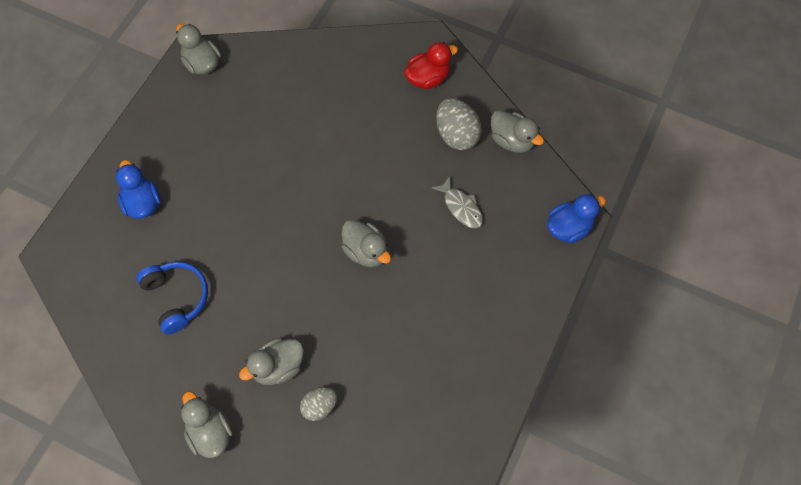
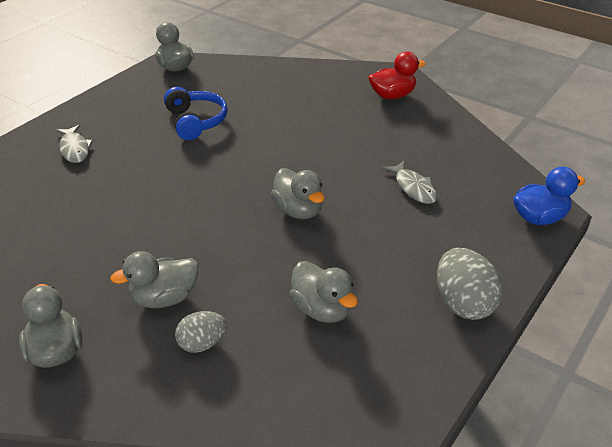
camera: 10 degrees right, 25 degrees down
(142, 203) = (75, 149): blue duck -> grey fish
(176, 298) = (74, 223): blue headphones -> blue headphones (195, 121)
(456, 135) = (416, 135): grey egg -> grey egg (463, 303)
(512, 141) = (476, 145): grey duck -> grey duck (322, 309)

